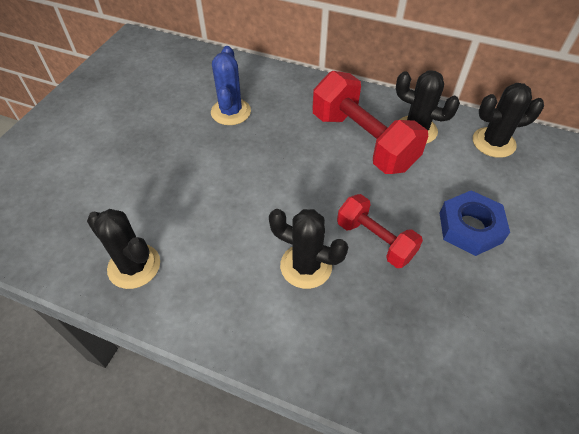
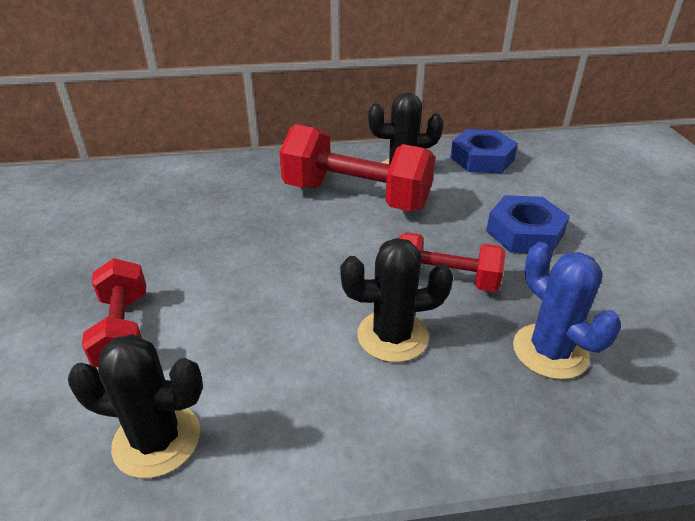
camera: 30 degrees left, 15 degrees down
(155, 186) = (123, 330): none -> red dumbbell
(231, 112) = (175, 217): blue cactus -> blue cactus (550, 351)
(493, 142) = (482, 158): black cactus -> blue nut

